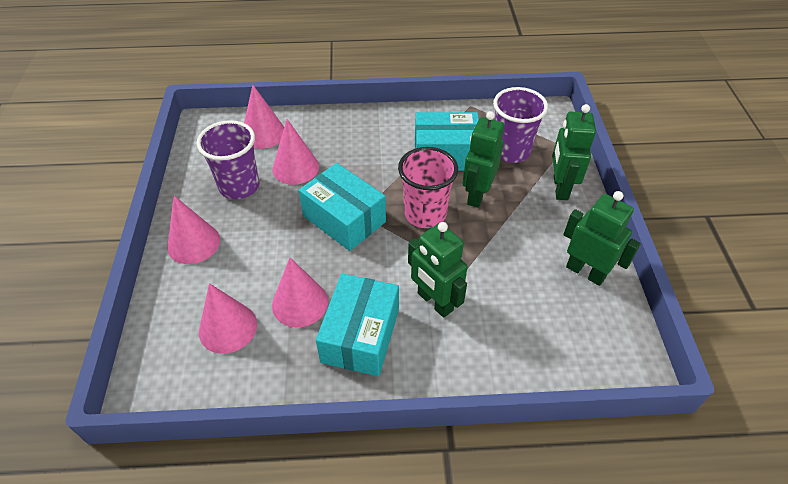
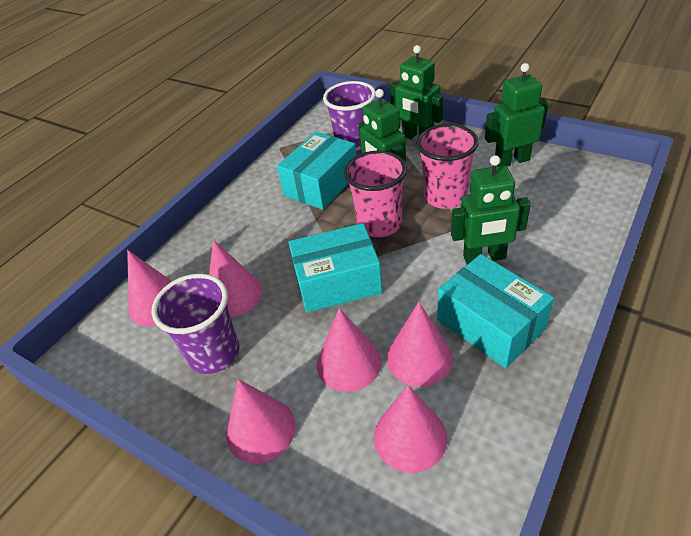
camera: 50 degrees left, 5 degrees down
(271, 263) = (348, 363): none -> pink cone
(493, 243) = (445, 197): none -> pink cup

